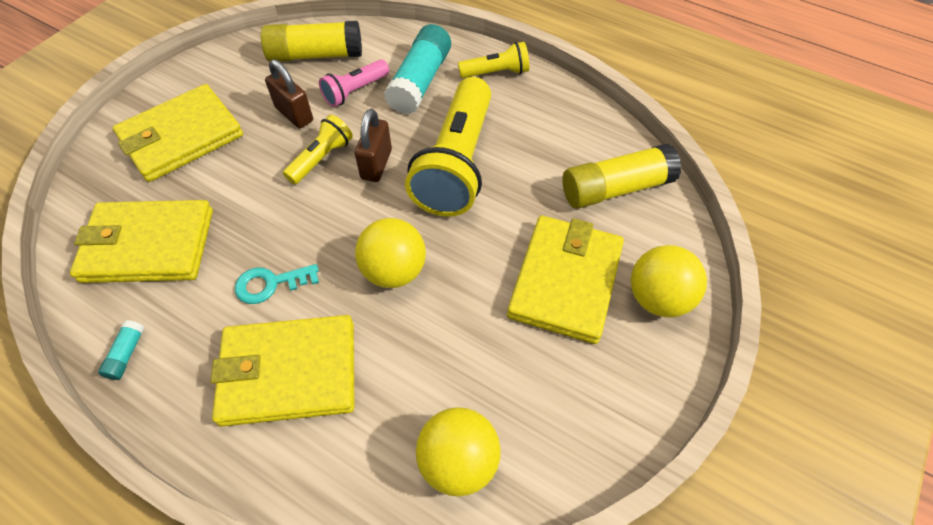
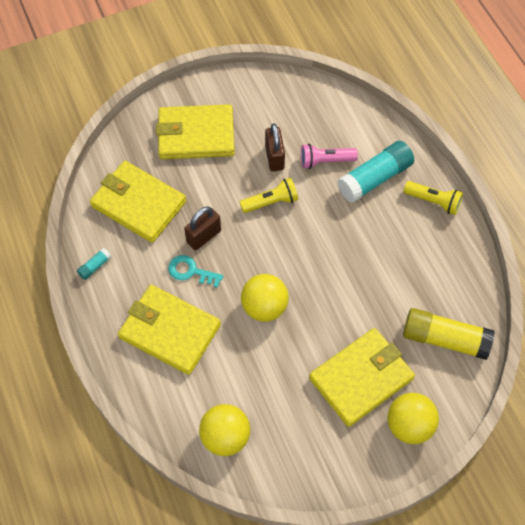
camera: 35 degrees right, 5 degrees up
(315, 55) = (318, 115): yellow glue stick -> none
(376, 164) = (302, 227): brown padlock -> brown padlock (203, 236)
(456, 164) = (353, 257): yellow flashlight -> none

